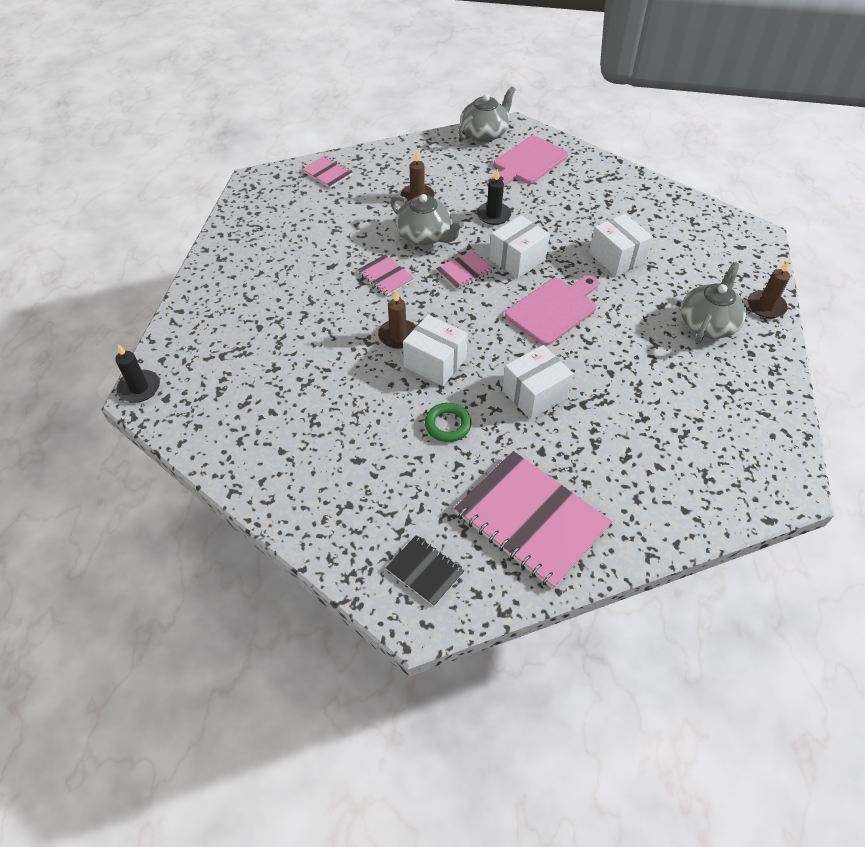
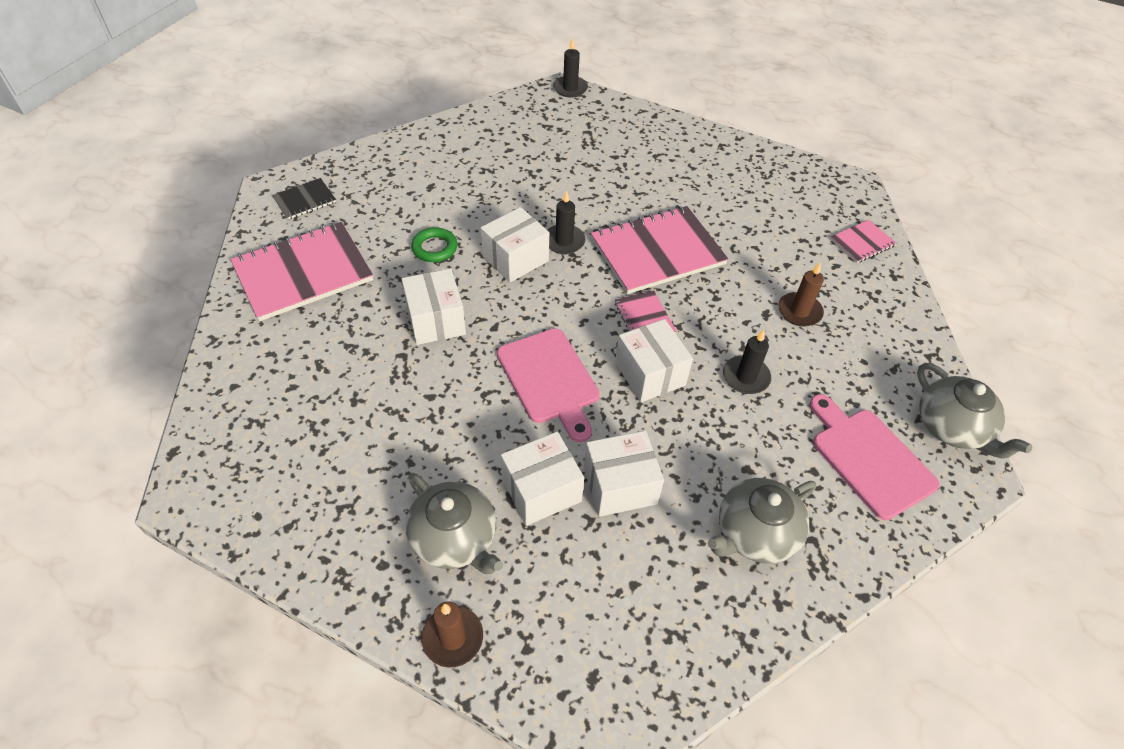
camera: 105 degrees right, 0 degrees up
(385, 276) = (657, 252): pink notebook -> pink notebook, size x2.08
(398, 336) = (564, 241): brown candle -> black candle
(425, 236) = (719, 300): grey teapot -> grey teapot (755, 533)
(645, 292) = (541, 490): none -> white box

